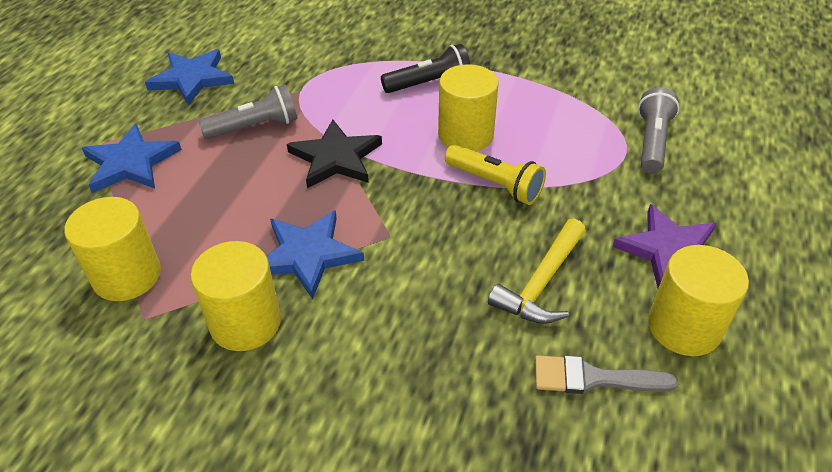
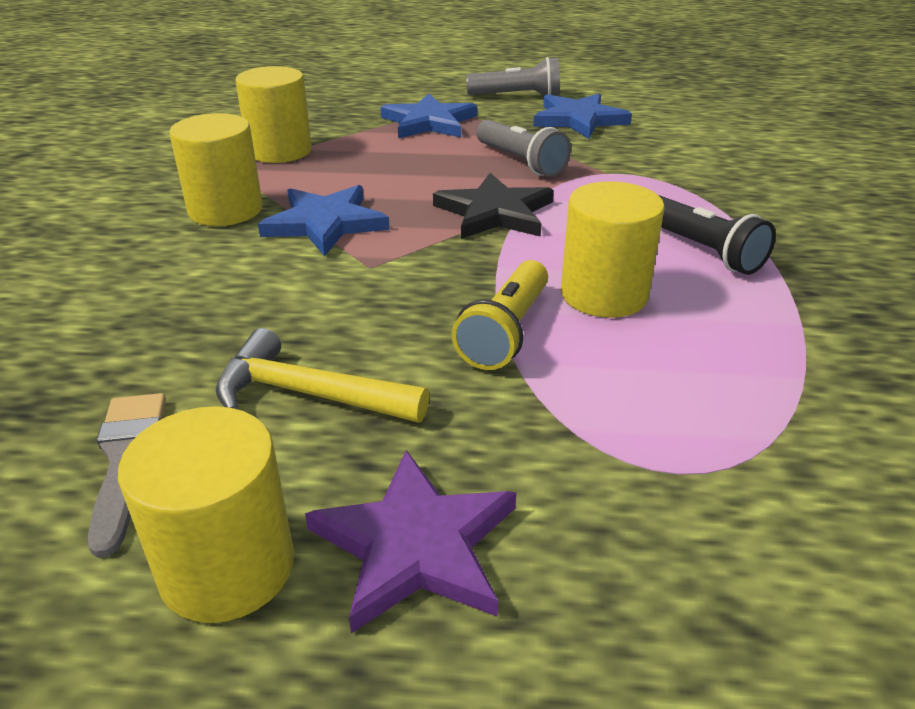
camera: 75 degrees right, 10 degrees down
(652, 142) = (739, 510): grey flashlight -> grey flashlight (517, 96)

